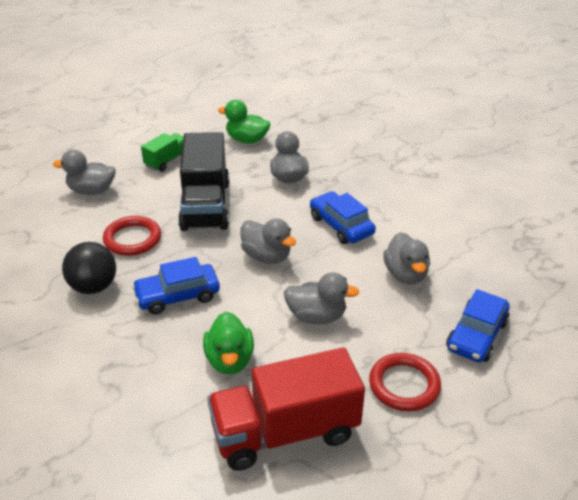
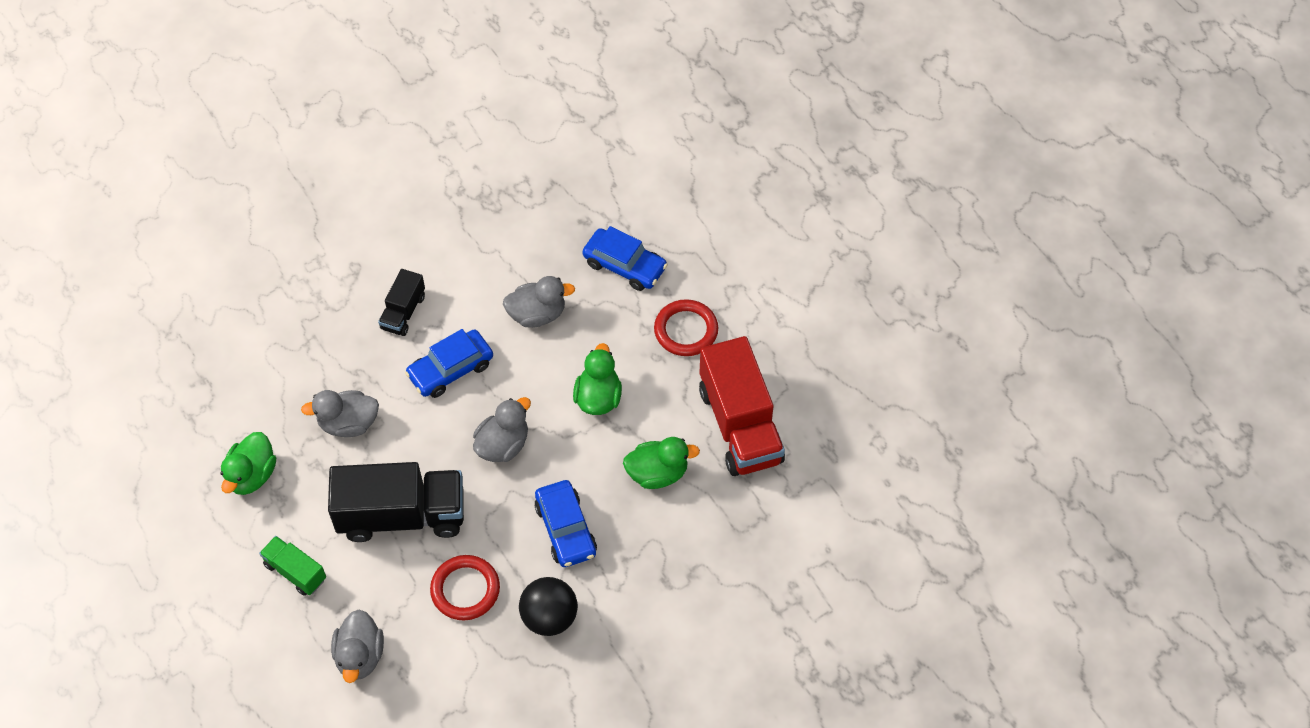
camera: 90 degrees left, 20 degrees up
(316, 316) = (598, 397): grey duck -> green duck
(394, 199) = (403, 312): none -> black truck

